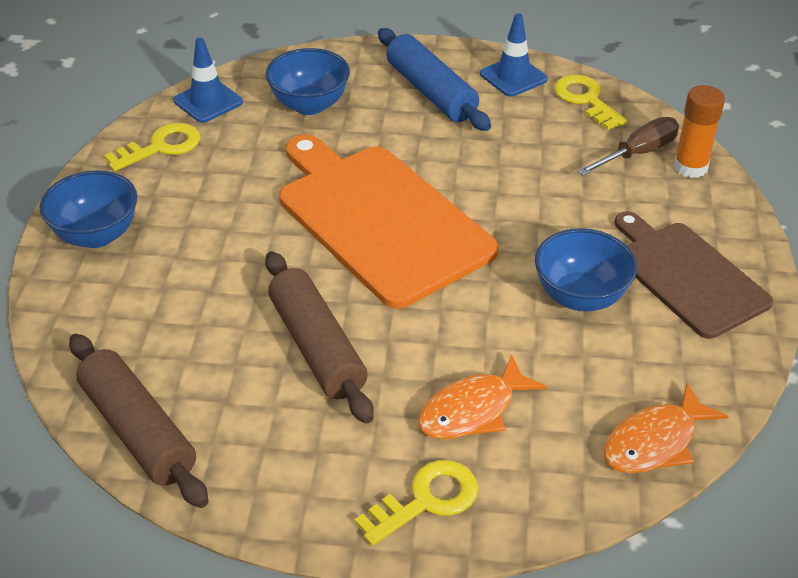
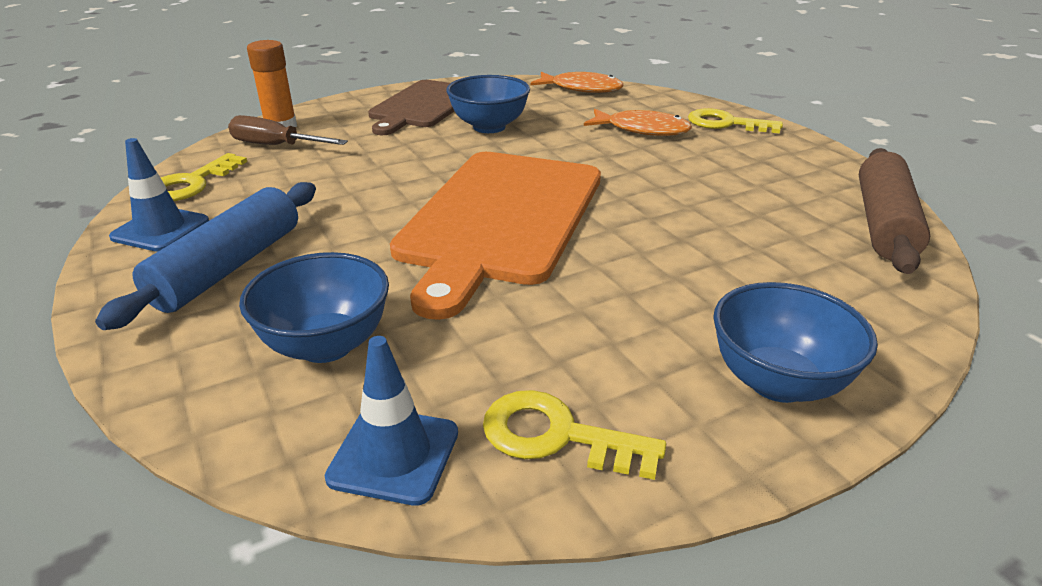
camera: 125 degrees left, 10 degrees down
(317, 347) = (684, 190): brown rolling pin -> none

